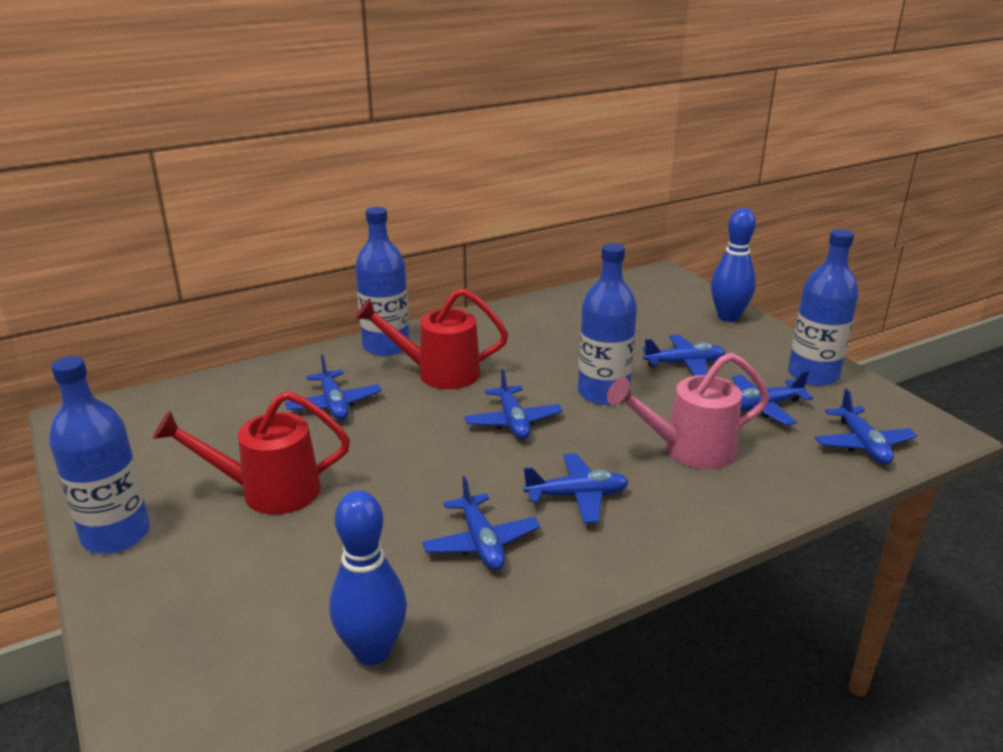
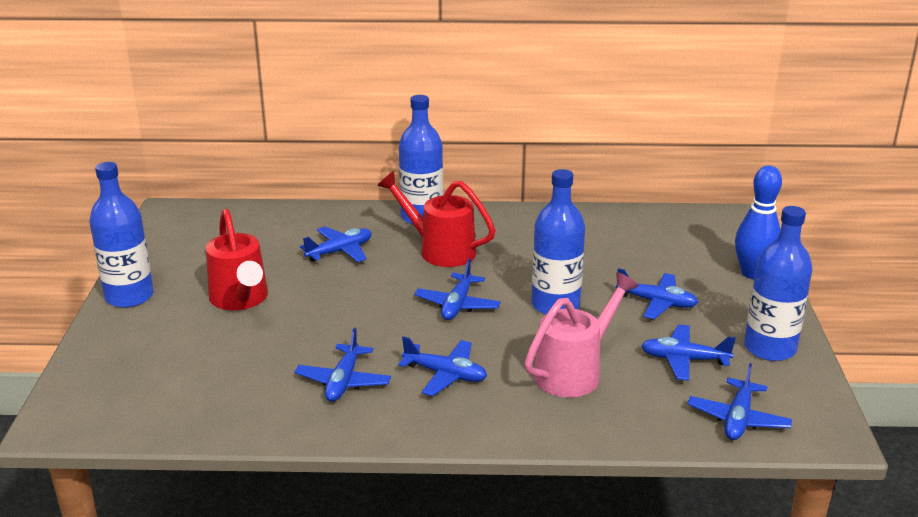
camera: 30 degrees right, 0 degrees up
(268, 491) = (240, 299): red watering can -> red watering can turned 135 degrees counterclockwise
(334, 404) = (340, 251): blue plane -> blue plane turned 135 degrees counterclockwise
(372, 651) = (210, 420): blue bowling pin -> none
(689, 450) = (574, 372): pink watering can -> pink watering can turned 120 degrees clockwise

